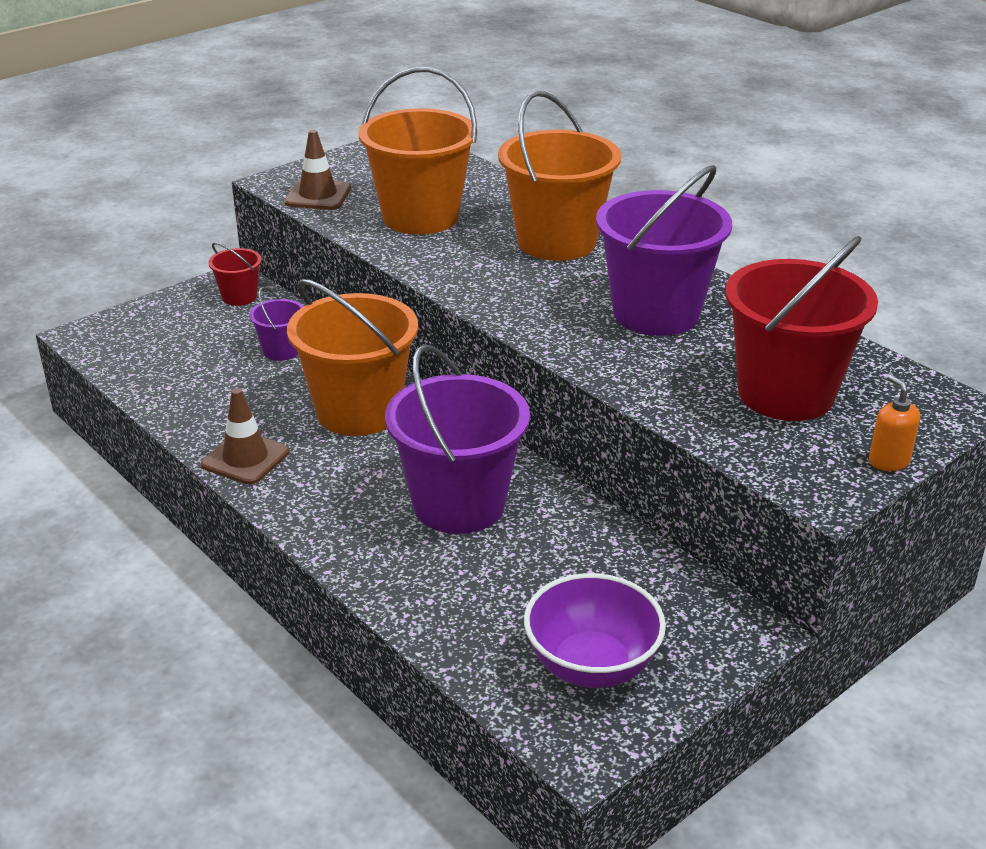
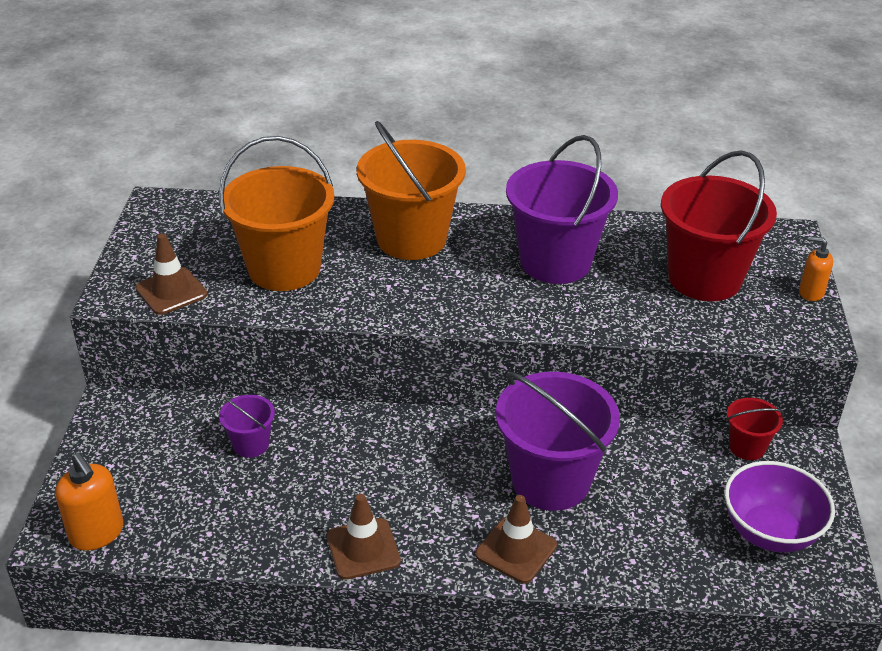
camera: 45 degrees left, 5 degrees up
(107, 347) = (97, 533): none -> orange soap dispenser
(239, 297) = (141, 419): red bucket -> red bucket (747, 447)
(350, 531) = (516, 550): none -> brown traffic cone
(358, 412) = (384, 457): orange bucket -> none

